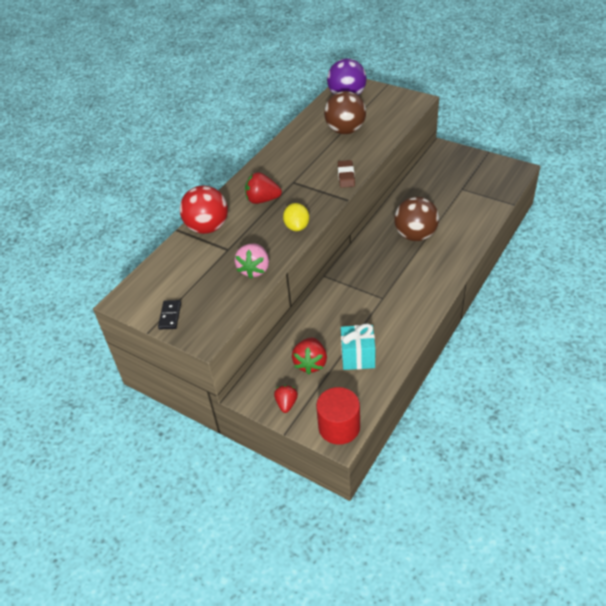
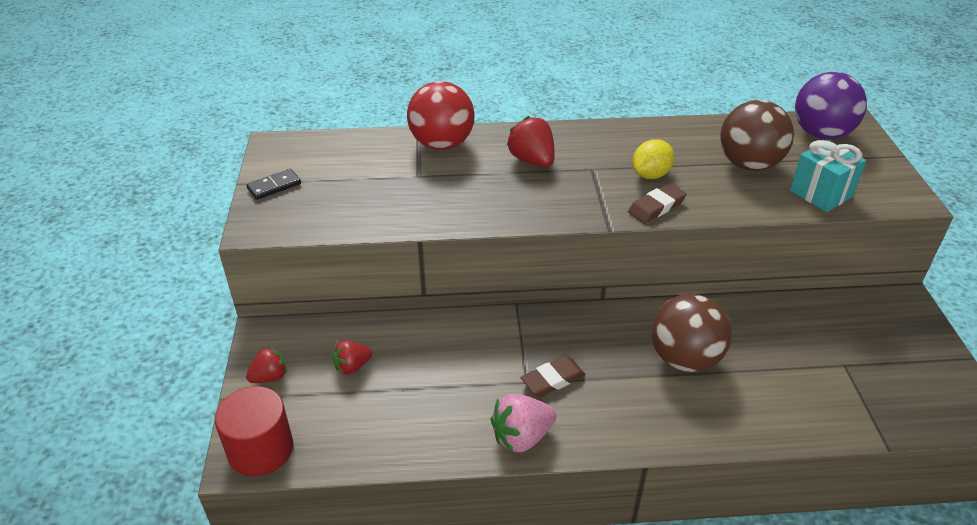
camera: 50 degrees right, 5 degrees down
(254, 269) = (401, 212): pink strawberry -> pink strawberry (521, 437)
(297, 227) = (511, 210): yellow lemon -> yellow lemon (651, 175)
(310, 363) = (352, 366): red strawberry -> red strawberry, size x0.65
(358, 357) = (396, 409): turquoise gift -> turquoise gift (821, 193)
(389, 287) = (553, 379): none -> brown eraser

